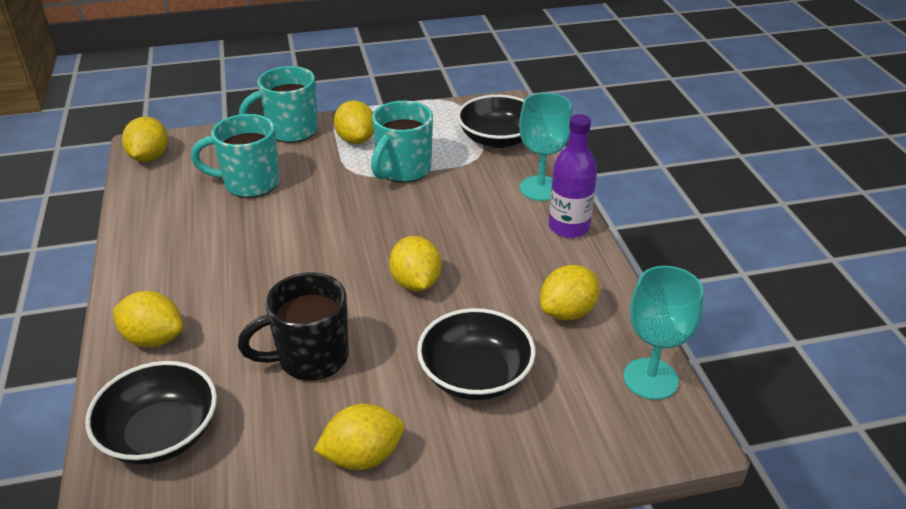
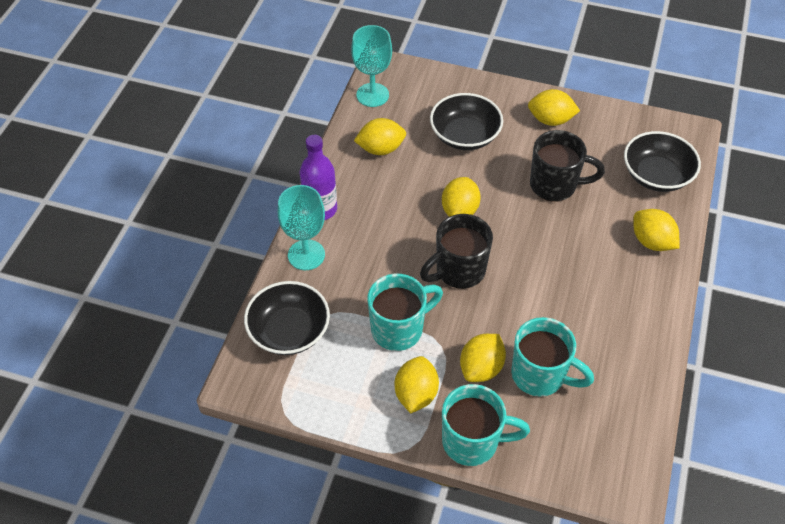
camera: 150 degrees left, 15 degrees up
(149, 157) = (626, 466): yellow lemon -> yellow lemon (481, 368)
(377, 229) = (458, 271): none -> black mug

